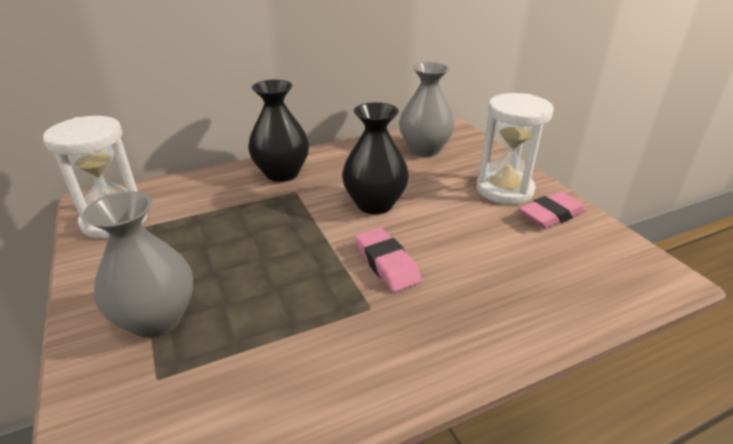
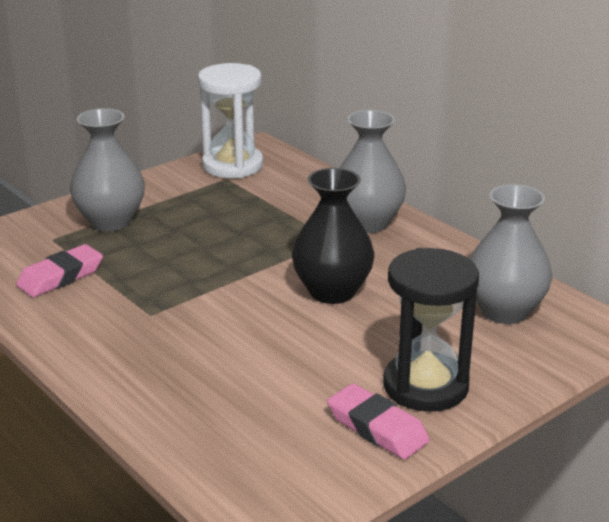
camera: 75 degrees right, 5 degrees down
(282, 173) = (367, 223): black vase -> grey vase
(386, 263) = (220, 314): pink eraser -> pink eraser (60, 277)
(504, 190) = (425, 386): white hourglass -> black hourglass

